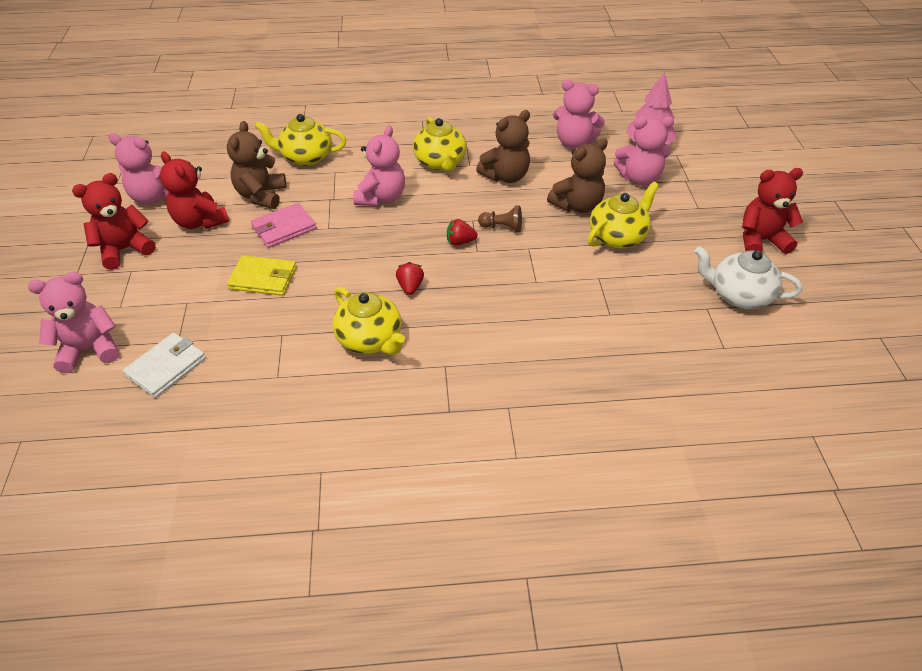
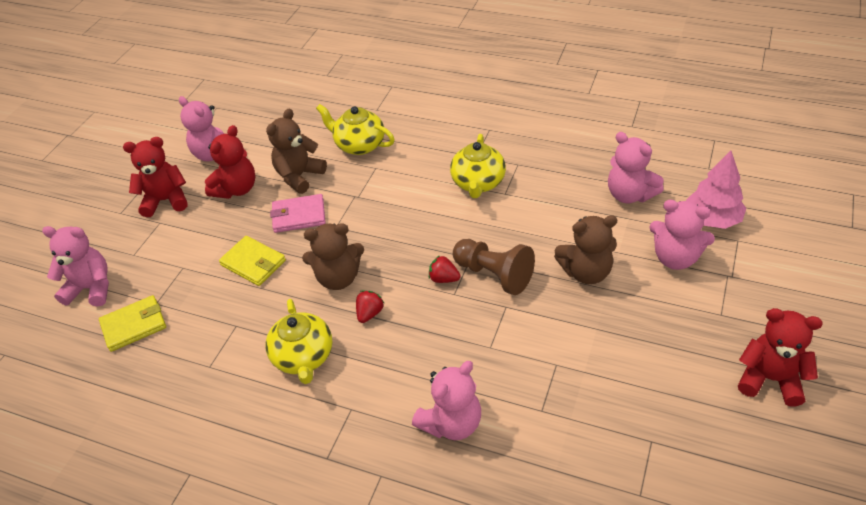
camera: 30 degrees right, 0 degrees up
(166, 367) = (134, 325): white wallet -> yellow wallet
(200, 221) = (236, 189): red teddy bear -> red teddy bear turned 135 degrees counterclockwise
(381, 198) = (400, 208): pink teddy bear -> pink teddy bear (451, 423)
(502, 227) = (494, 275): brown pawn -> brown pawn, size x1.78
(506, 176) = (533, 216): brown teddy bear -> brown teddy bear (338, 278)
(618, 237) = (606, 322): yellow teapot -> none
(739, 295) = (698, 438): white teapot -> none

